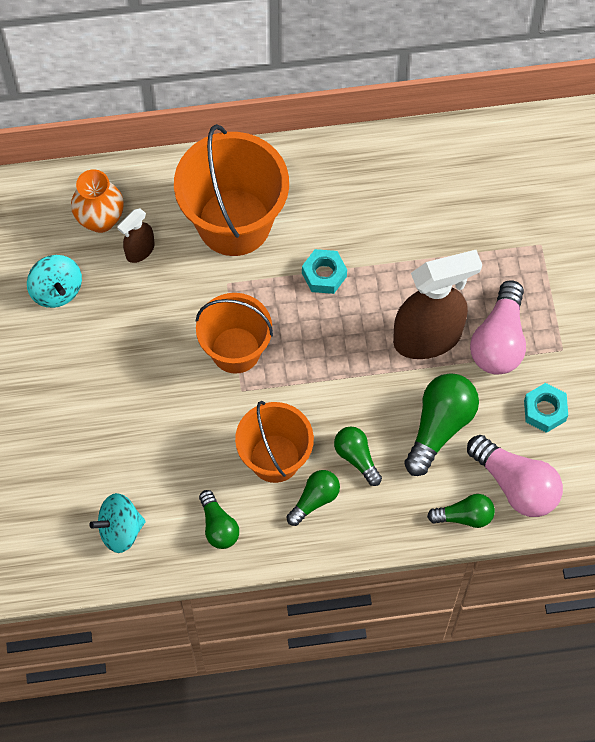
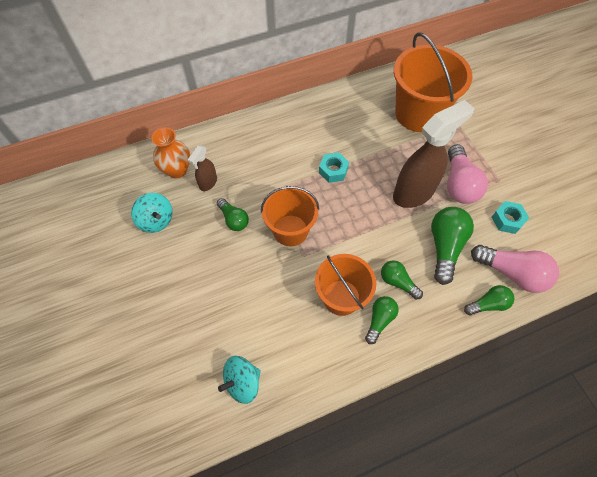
camera: 15 degrees left, 5 degrees down
(218, 526) = (316, 359): green light bulb -> green light bulb (234, 219)
(234, 222) = (265, 153): orange bucket -> orange bucket (418, 113)

